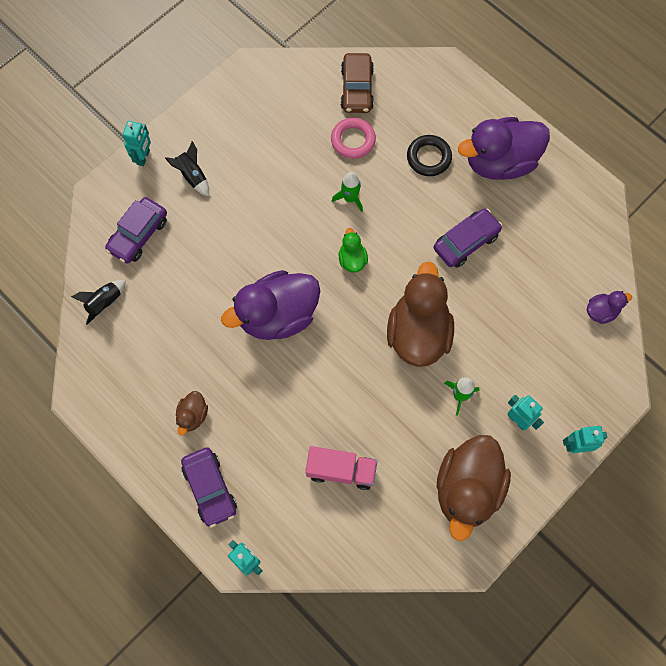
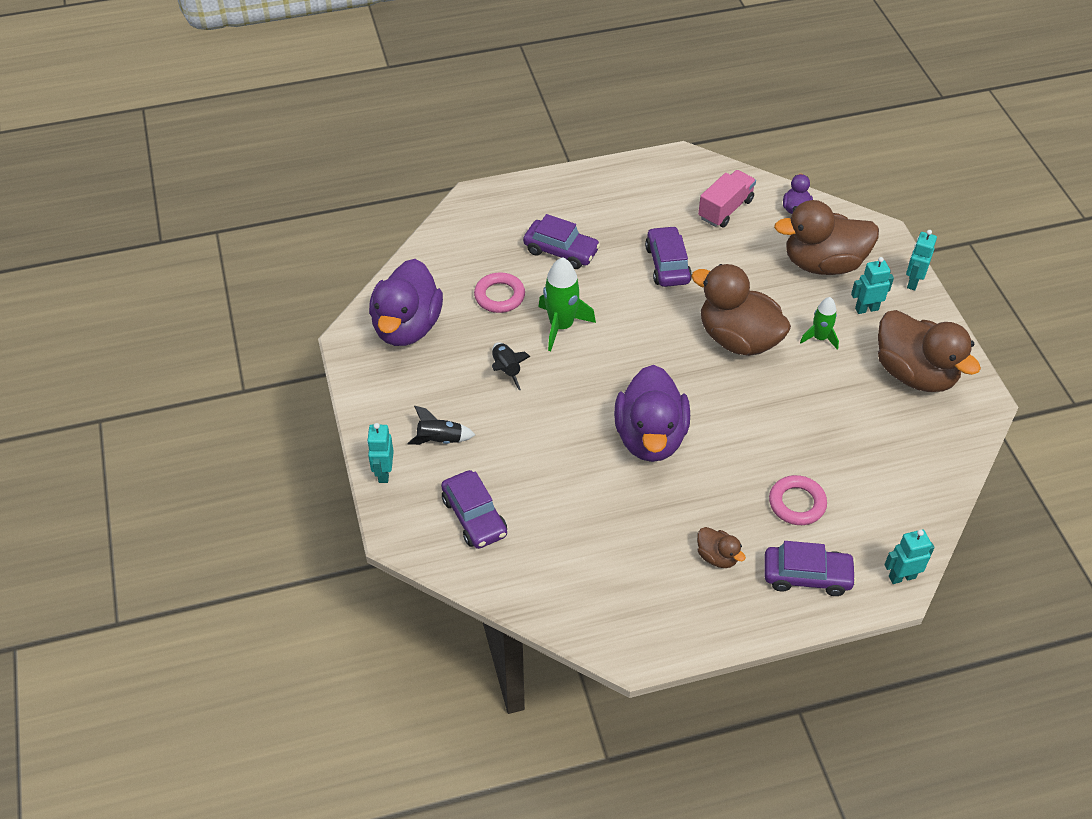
camera: 60 degrees left, 20 degrees down
(104, 303) = (535, 582): black rocket -> black rocket (506, 370)
(143, 157) = (383, 473): turquoise robot -> turquoise robot turned 135 degrees counterclockwise
(275, 452) = (797, 503): none -> pink ring
(341, 470) = (846, 459): pink truck -> pink truck (725, 209)
(350, 198) = (561, 326): green rocket -> green rocket, size x1.63
(352, 259) = (628, 353): green duck -> none
(357, 89) = (445, 268): brown car -> none
(428, 158) = (561, 251): black ring -> purple car
(500, 162) = (603, 206): purple duck -> purple duck (407, 327)
(549, 362) = (823, 263): none -> brown duck

